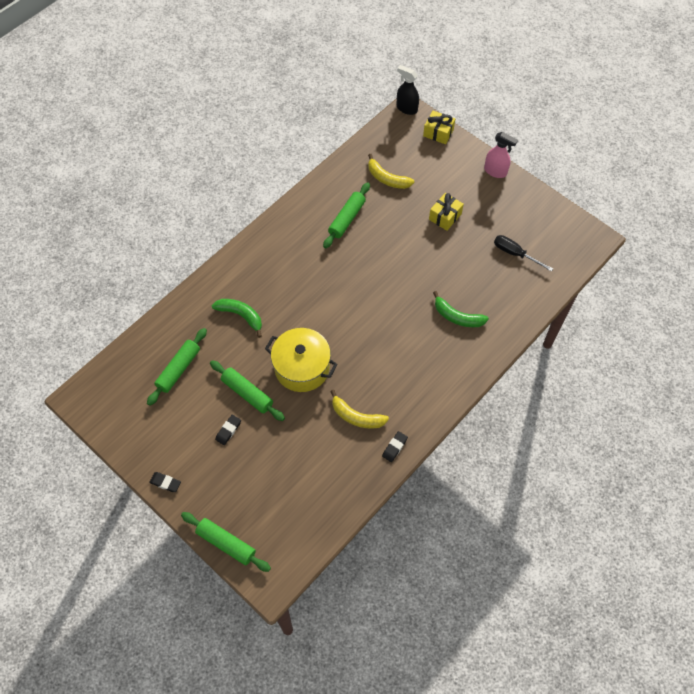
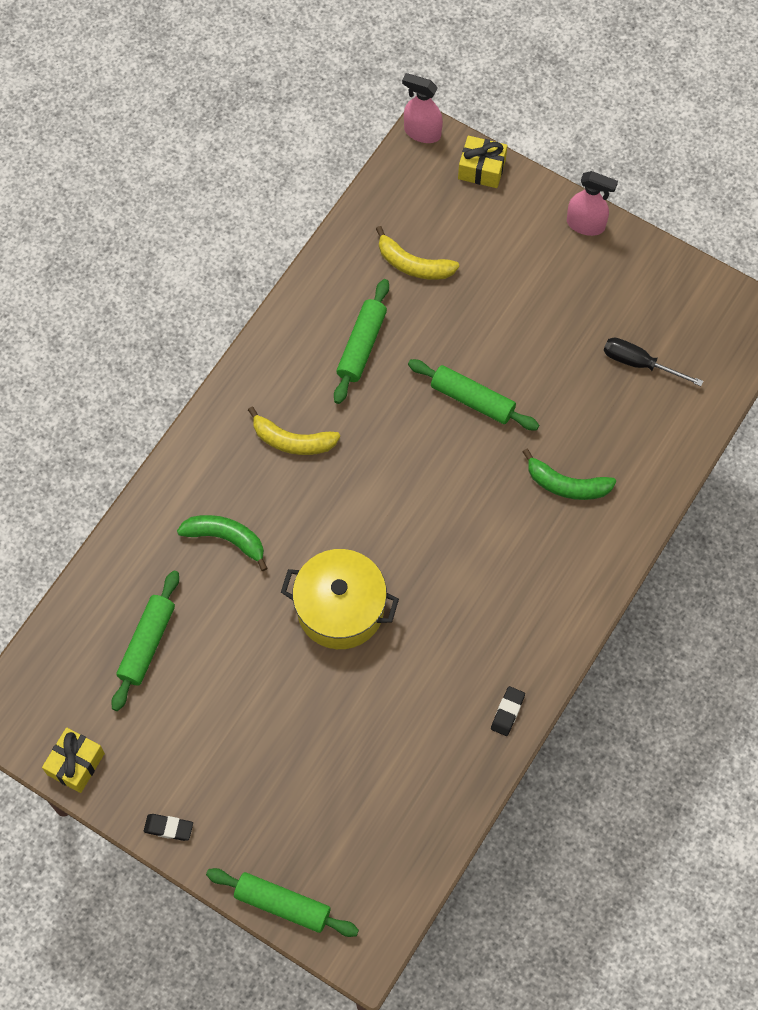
camera: 10 degrees left, 5 degrees up
(228, 430) = (247, 729): black eraser -> none
(247, 393) = (264, 664): green rolling pin -> green rolling pin (472, 399)
(356, 416) = (440, 673): yellow banana -> yellow banana (292, 441)
(406, 108) = (422, 132): black spray bottle -> pink spray bottle
(445, 217) = (518, 317): yellow gift -> yellow gift (76, 764)

